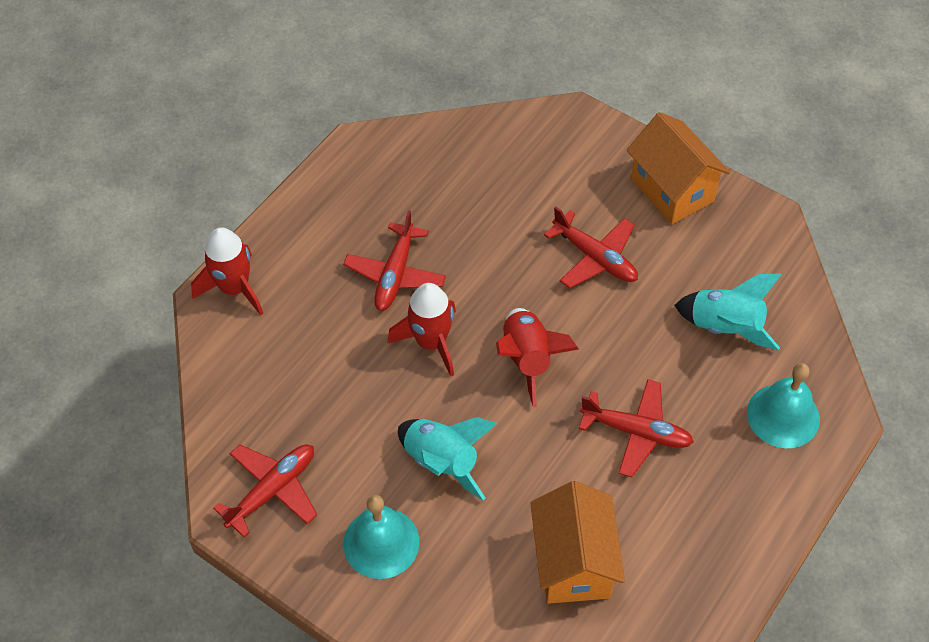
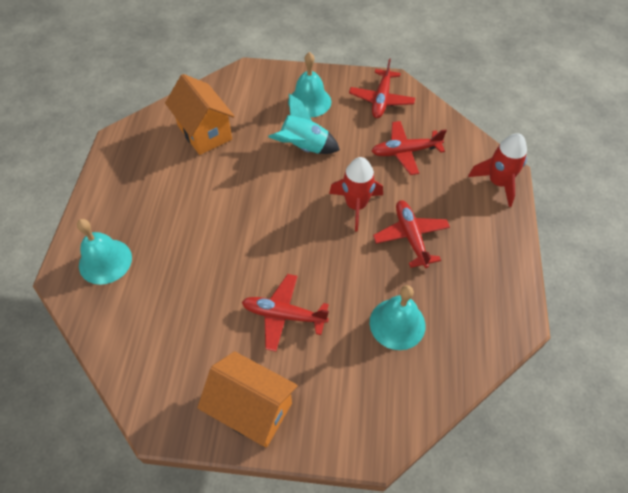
camera: 150 degrees right, 0 degrees up
(480, 197) = (397, 323): none -> turquoise bell
(528, 359) = (289, 222): red rocket -> none
(636, 432) = (199, 210): red plane -> red plane (405, 152)
(725, 327) = (165, 306): turquoise rocket -> none

